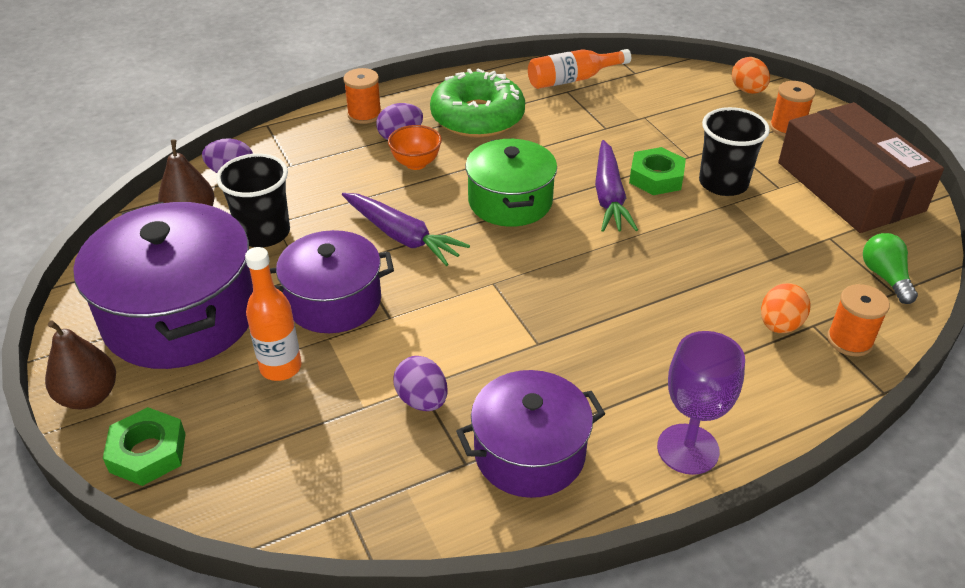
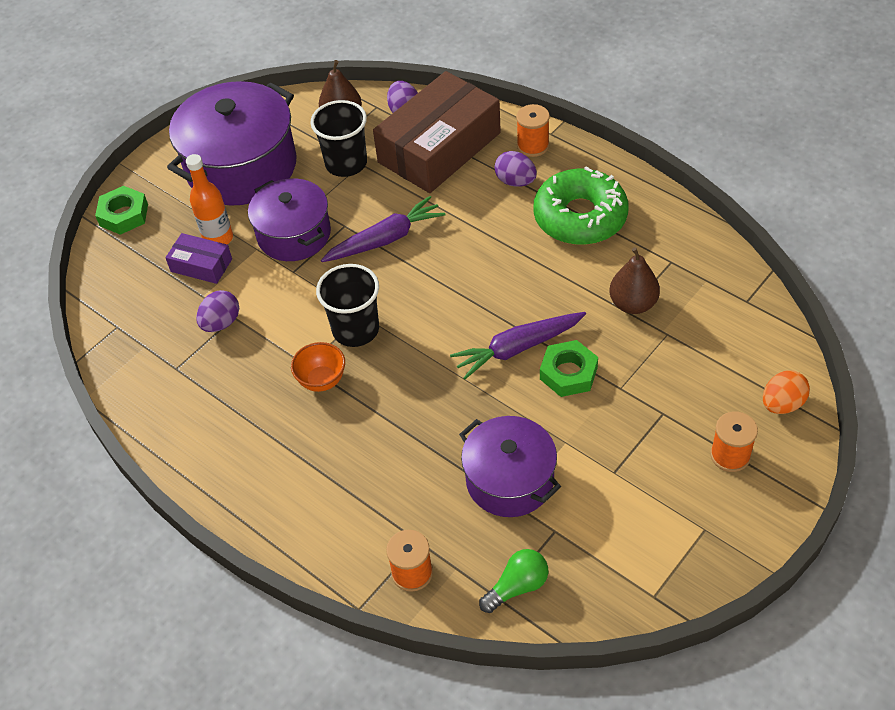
camera: 70 degrees right, 10 degrees up
(89, 396) = (155, 165): brown pear -> brown pear (633, 304)
(311, 395) = (201, 265): none -> purple box
(402, 236) = (385, 239): purple carrot -> purple carrot turned 135 degrees counterclockwise
(416, 163) = (484, 207): orange bowl -> orange bowl (322, 380)
(510, 201) = (469, 285): green pot -> none
(529, 453) = (198, 399): purple pot -> purple pot (510, 480)
(573, 79) = (696, 258): orange bottle -> none
(688, 449) = (239, 489): purple goblet -> none
(723, 183) = (592, 426): black cup -> black cup (355, 329)
(779, 325) = (406, 517): orange egg -> none
(850, 186) = (653, 532): brown box -> brown box (439, 147)

